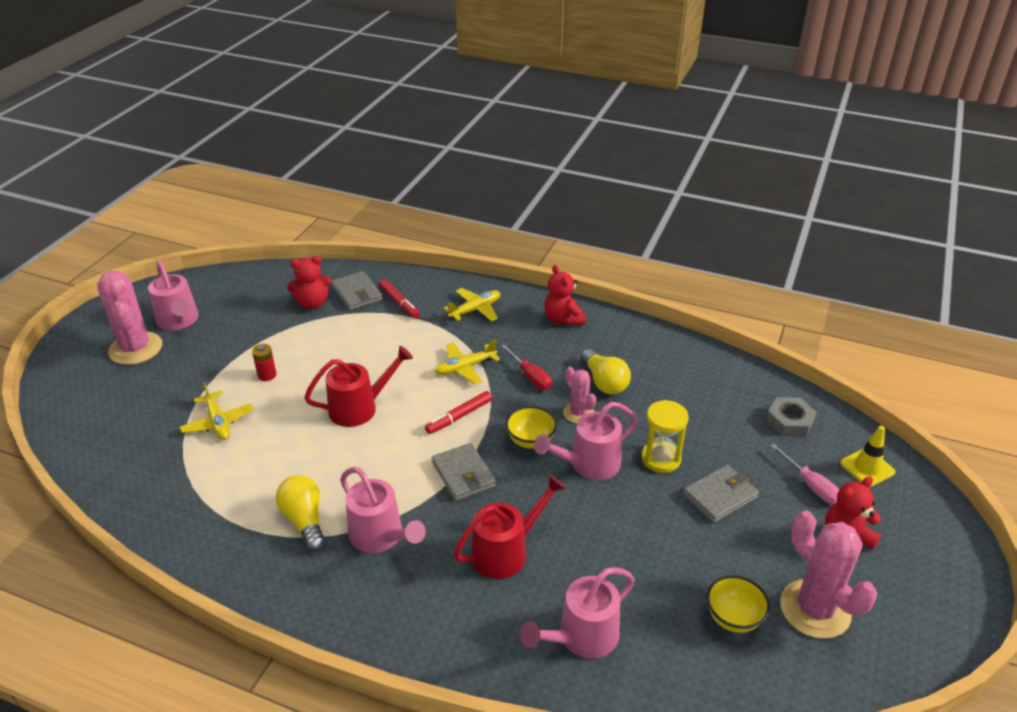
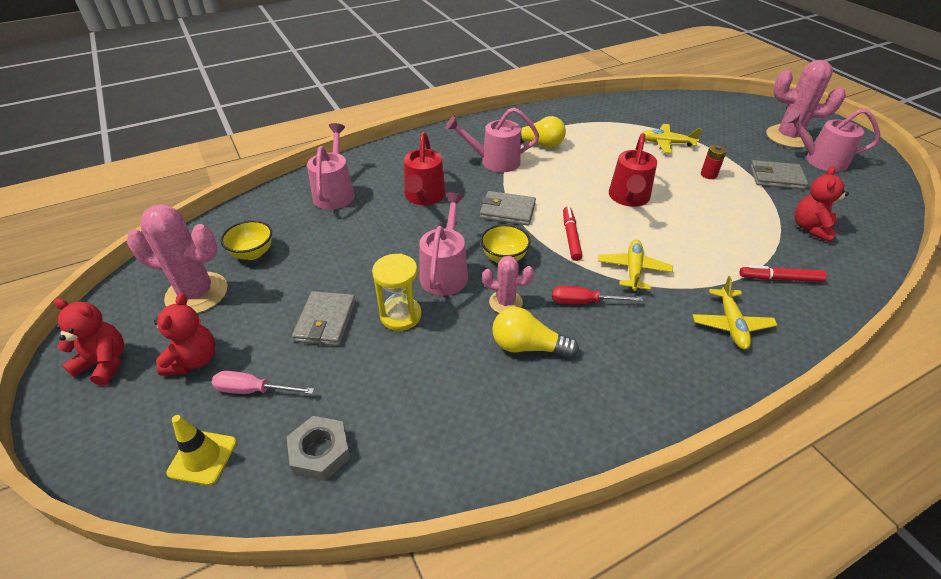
camera: 130 degrees right, 5 degrees up
(357, 293) = (816, 259): grey wallet -> grey wallet (776, 178)
(563, 319) = (661, 384): red teddy bear -> red teddy bear (104, 363)

